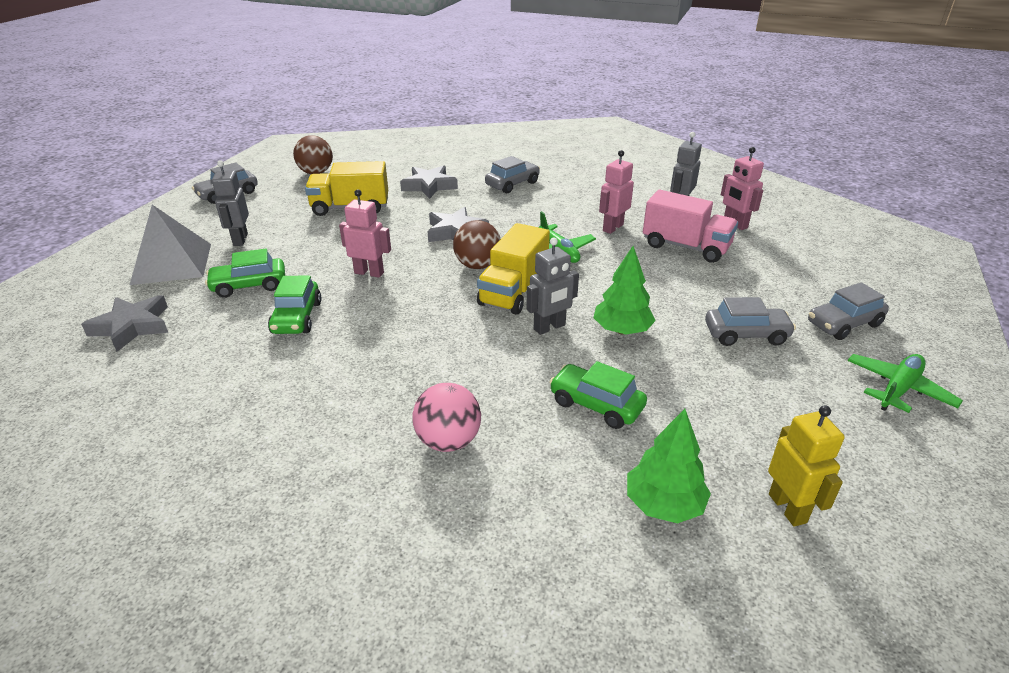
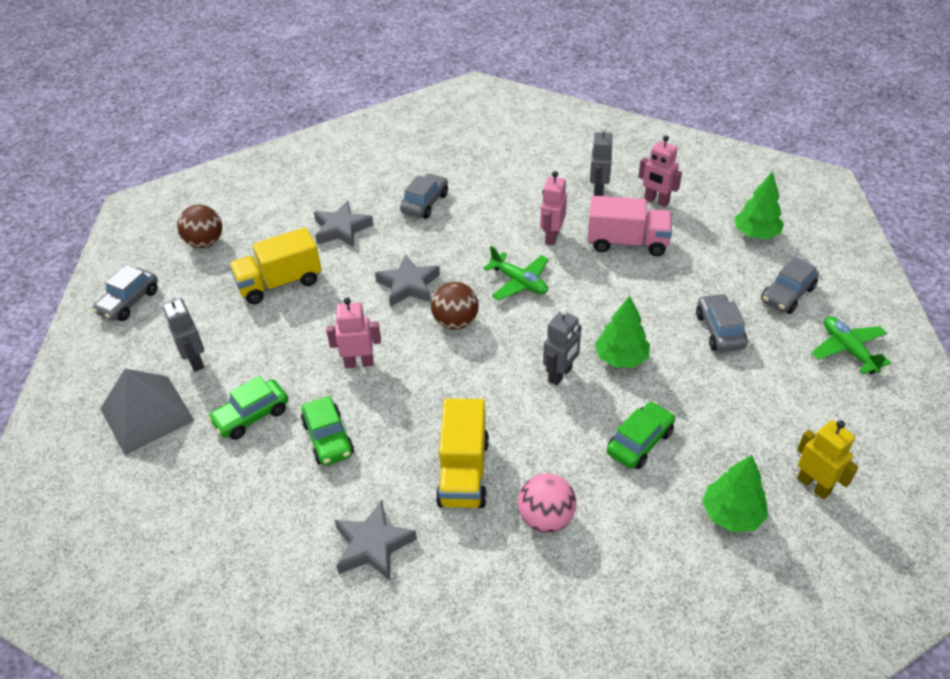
camera: 20 degrees left, 10 degrees up
(132, 327) = (173, 503): grey star -> grey star (373, 545)
(514, 291) = (506, 343): yellow truck -> yellow truck (463, 472)
(596, 405) = (640, 442): green car -> green car turned 120 degrees clockwise
(746, 335) = (719, 330): grey car -> grey car turned 75 degrees counterclockwise
(831, 269) = (756, 234): none -> green tree
(898, 389) = (848, 350): green plane -> green plane turned 45 degrees counterclockwise

